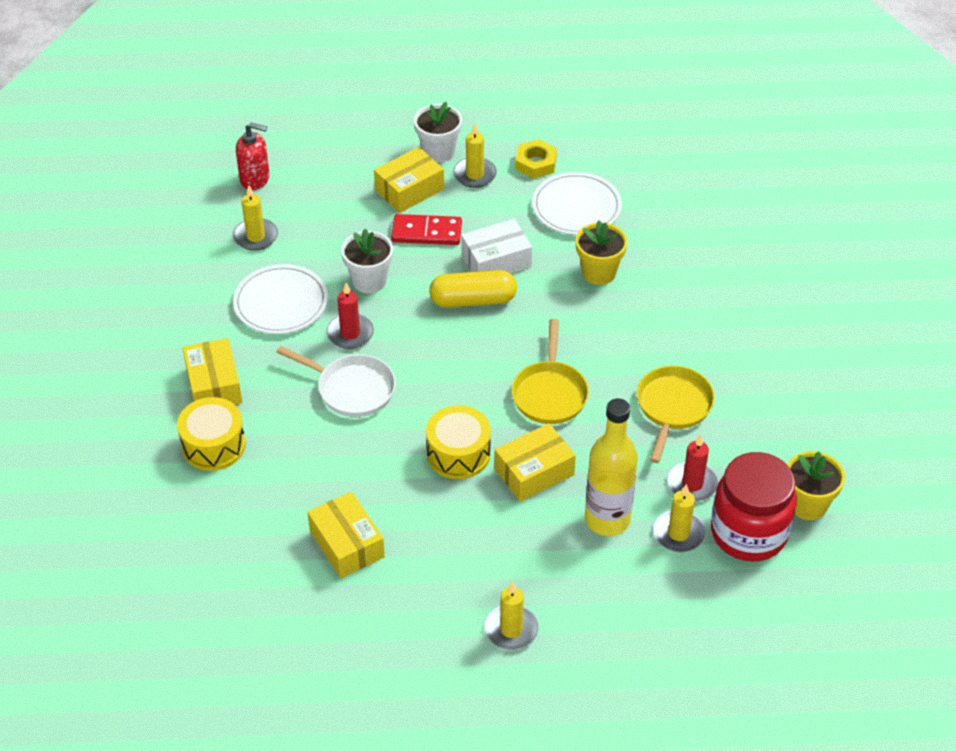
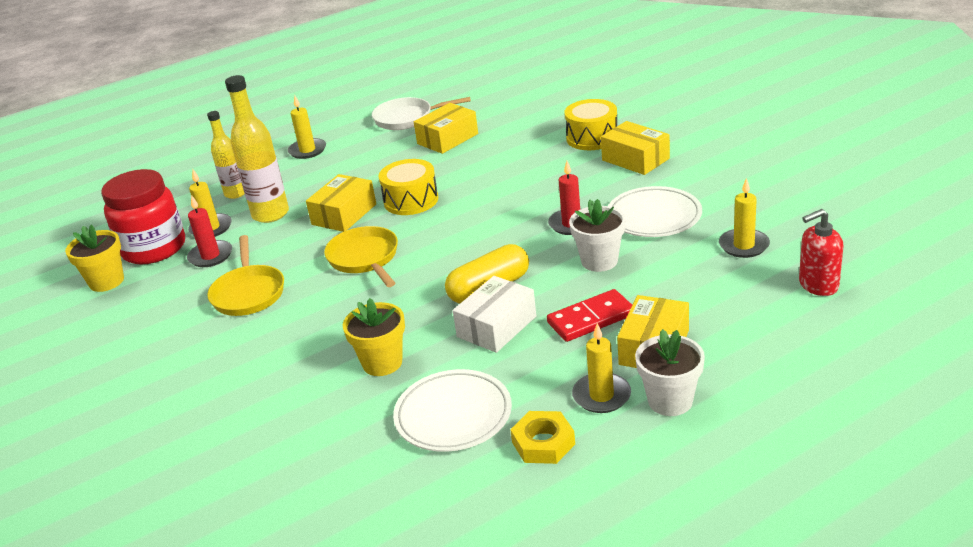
camera: 155 degrees right, 15 degrees down
(347, 544) = (447, 139): yellow box -> yellow box turned 75 degrees counterclockwise
(352, 389) = (530, 197): white pan -> white pan (407, 118)
(630, 586) = (235, 193): none -> yellow bottle

